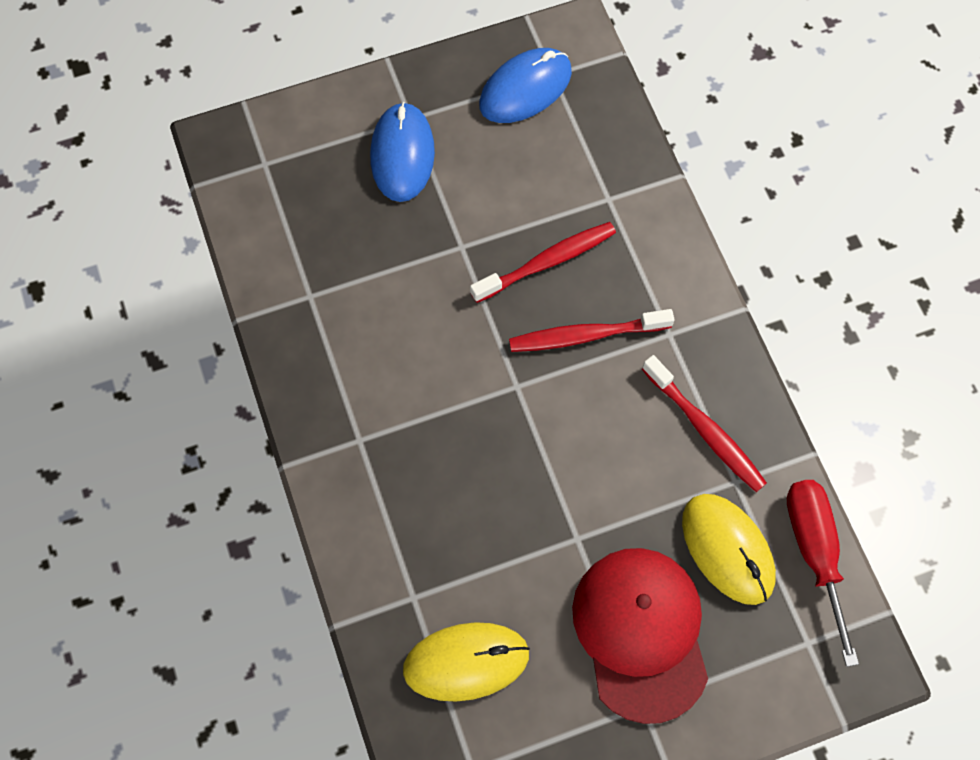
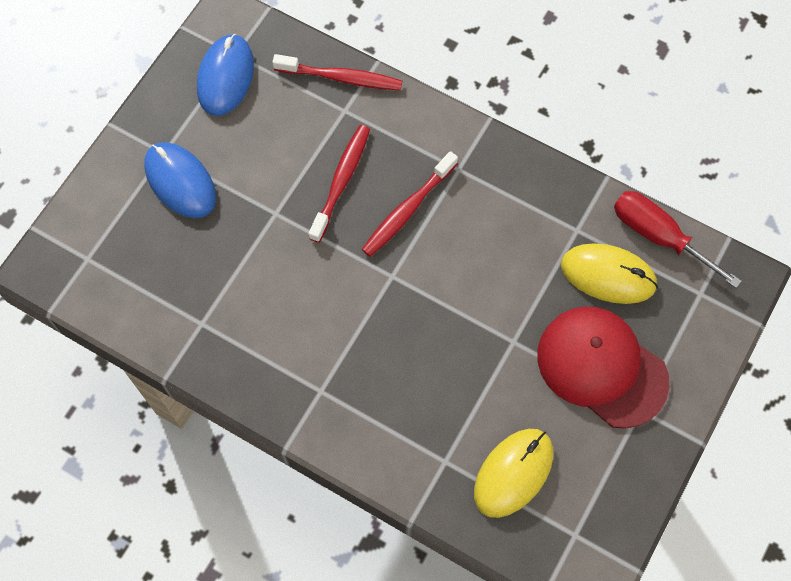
camera: 40 degrees left, 0 degrees up
(704, 429) = (531, 212): red toothbrush -> red toothbrush (340, 77)

